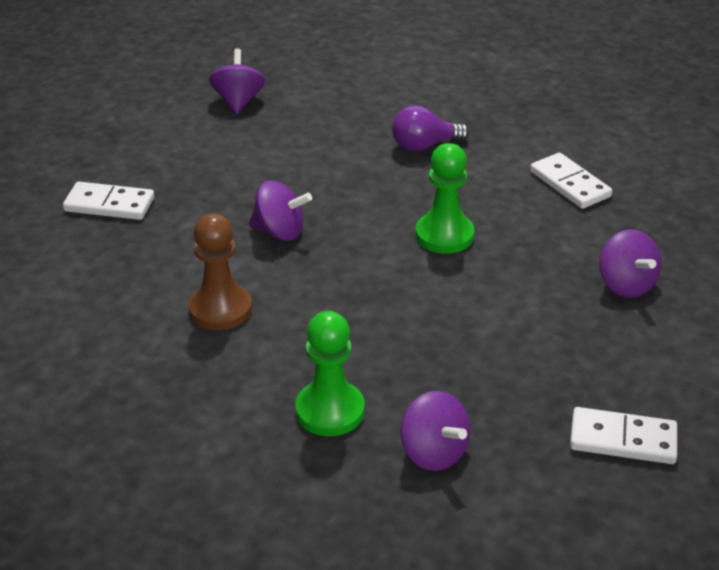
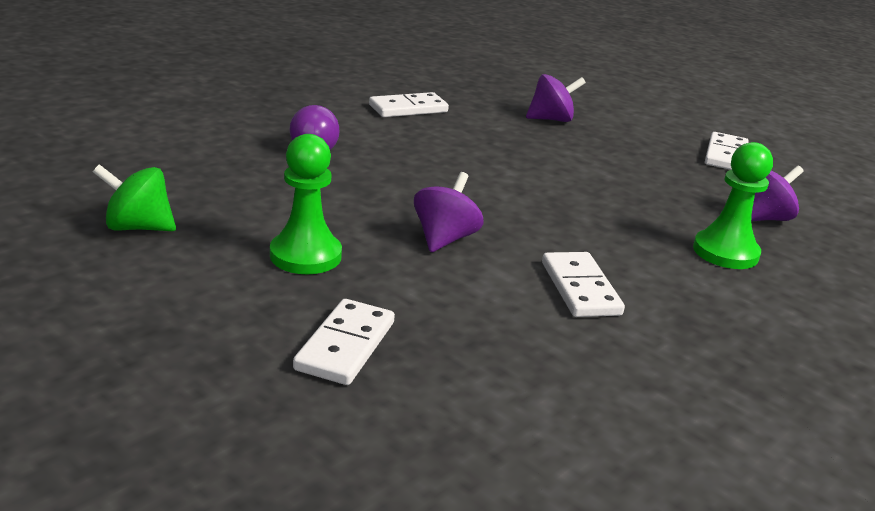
camera: 85 degrees left, 10 degrees down
(220, 309) = (580, 288): brown pawn -> white domino
(238, 101) = (138, 227): purple spinning top -> green spinning top
(444, 235) = (471, 166): green pawn -> green pawn (305, 255)

